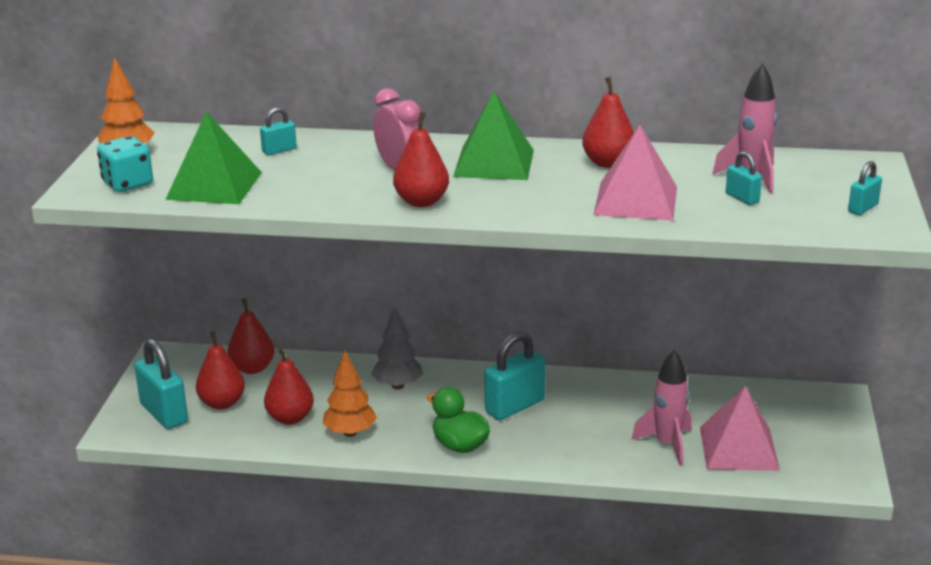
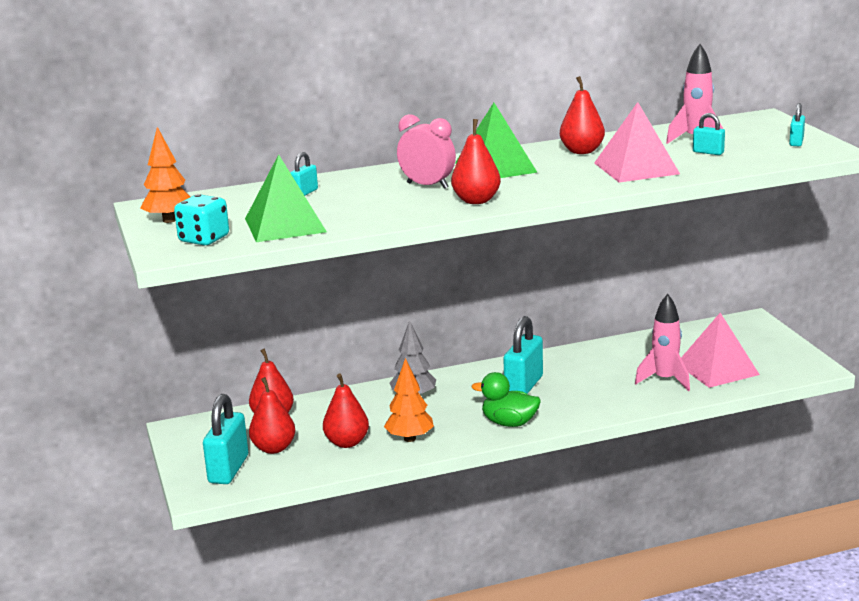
camera: 25 degrees left, 5 degrees down
(164, 413) = (228, 469): turquoise padlock -> turquoise padlock turned 75 degrees clockwise

